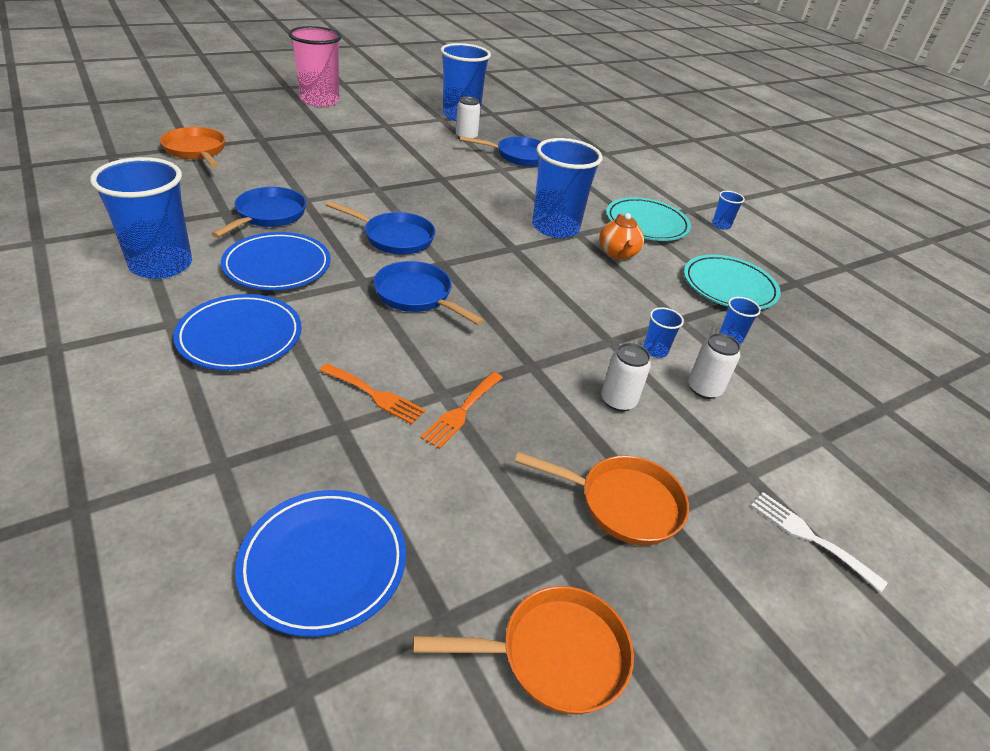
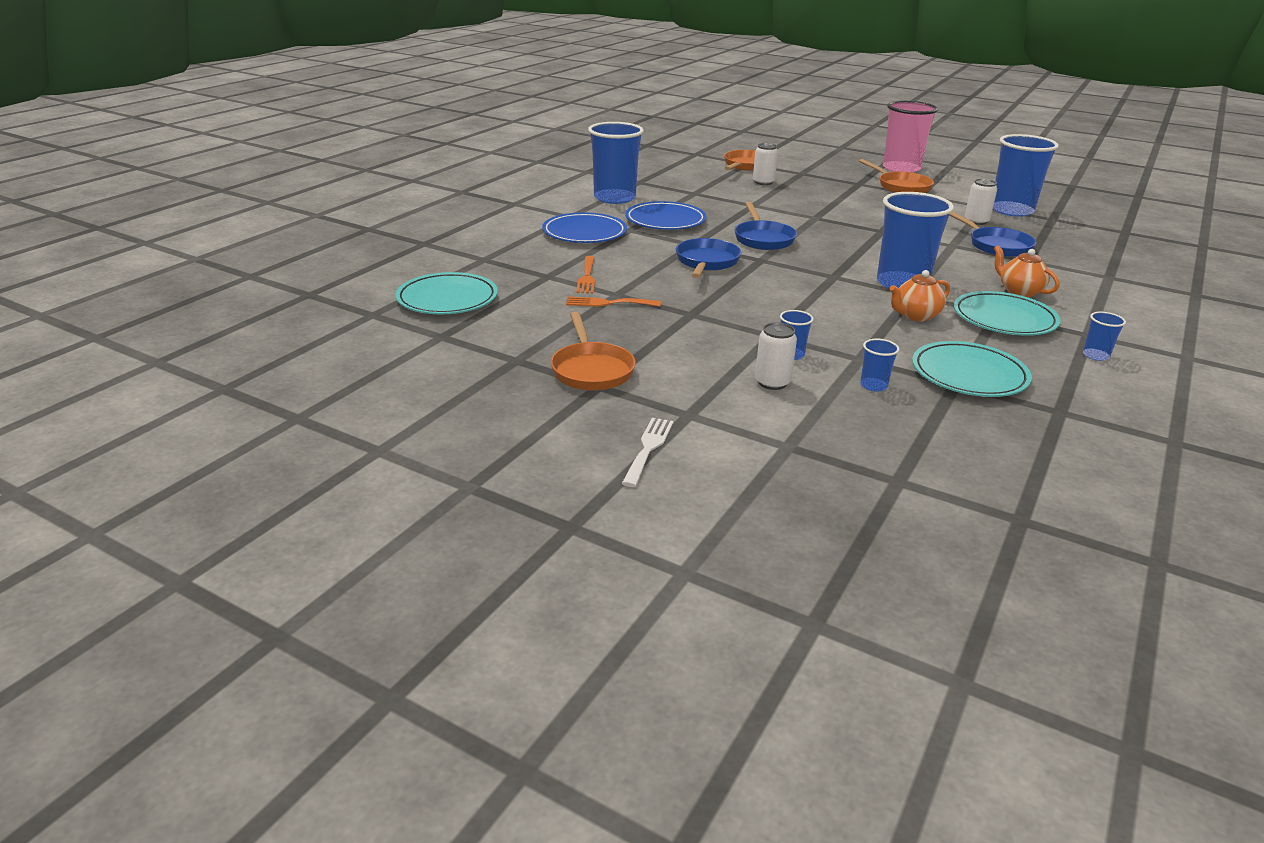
camera: 65 degrees right, 10 degrees down
(268, 215) = (714, 202): blue pan -> none
(323, 563) = (447, 299): blue plate -> turquoise plate
(554, 655) = (447, 369): orange pan -> orange pan (901, 186)
(605, 193) = (1019, 291): none -> orange teapot
(618, 400) = (700, 350): white can -> white can (763, 182)

